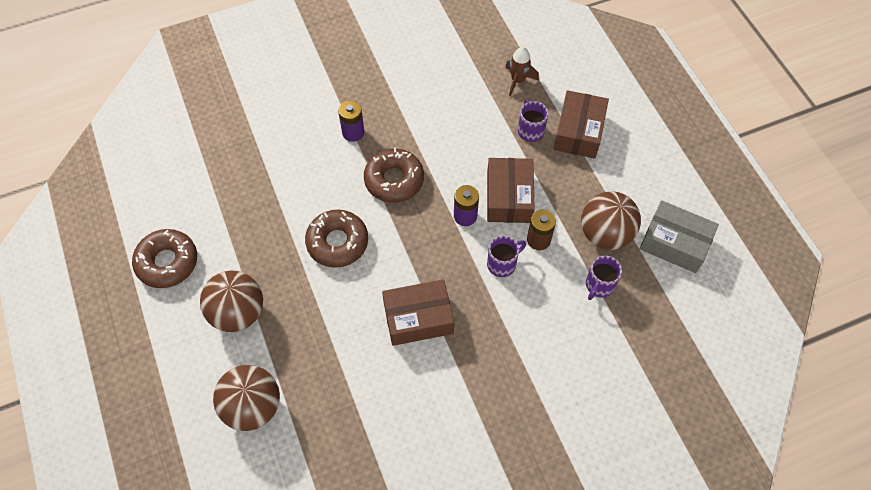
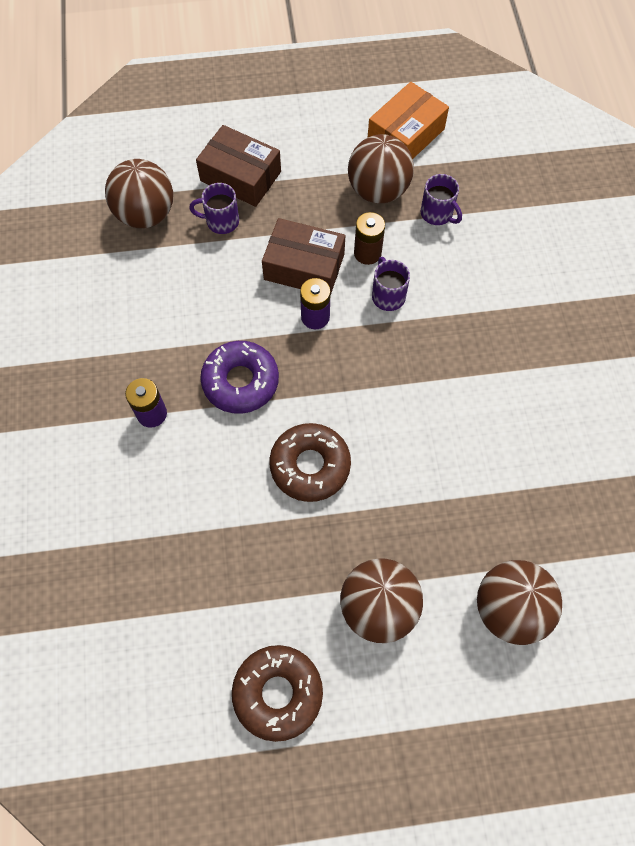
camera: 75 degrees left, 5 degrees up
(394, 180) = (240, 381): brown donut -> purple donut
(418, 318) = (434, 398): brown box -> none
(518, 81) = (146, 214): brown rocket -> brown ball
(674, 243) = (406, 135): grey box -> orange box

